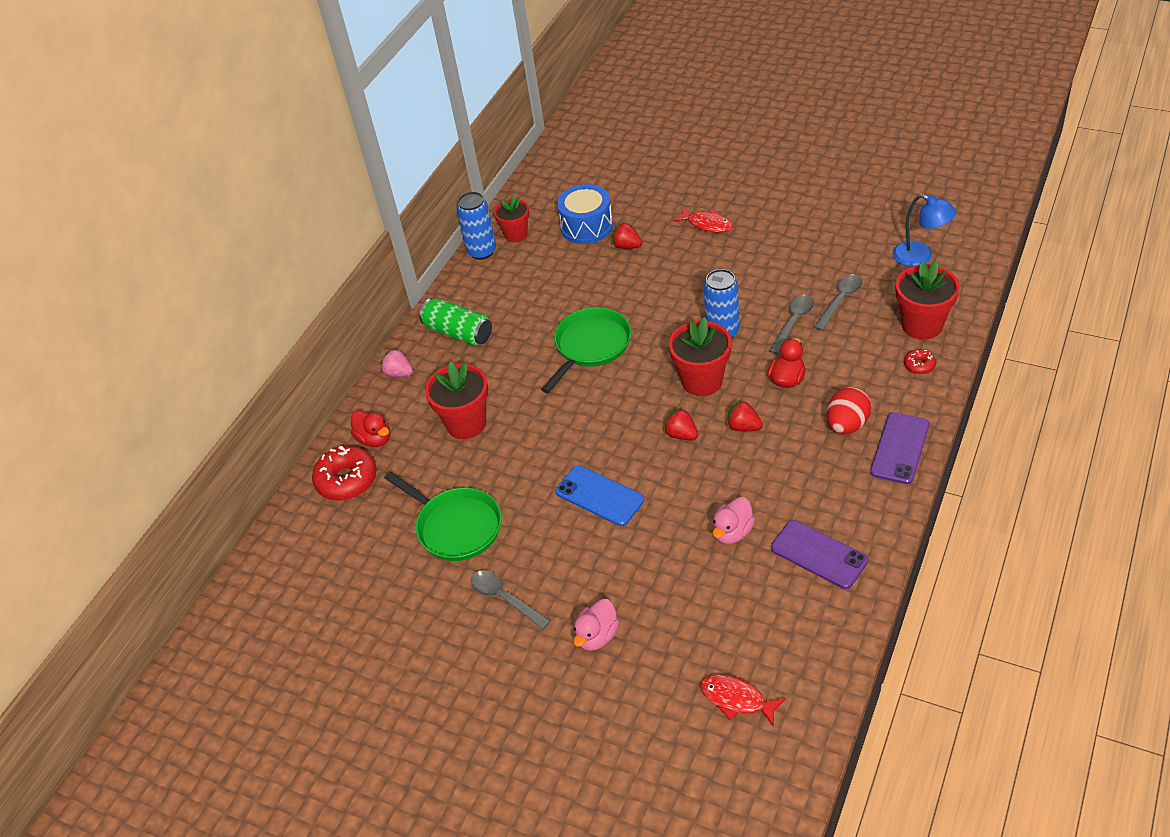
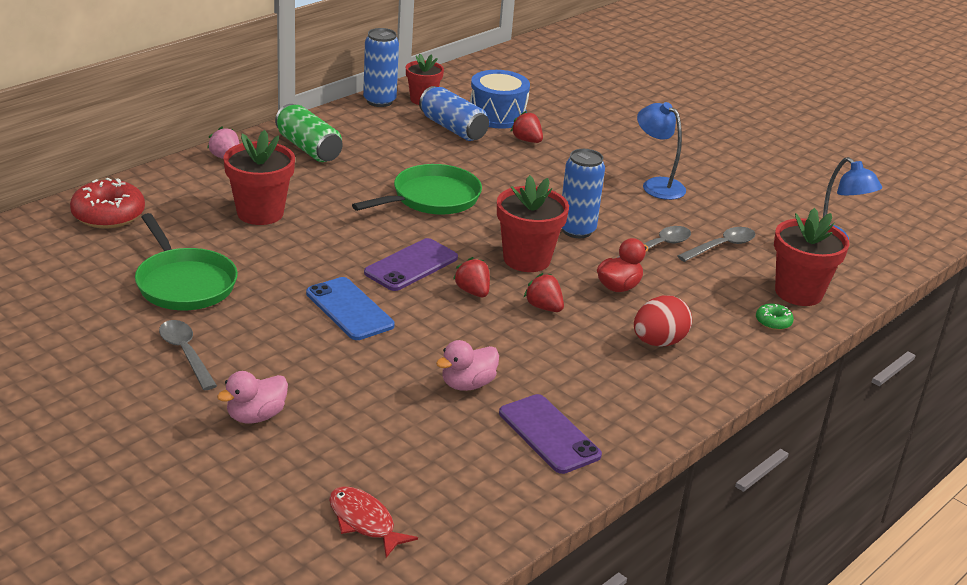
camera: 10 degrees right, 15 degrees down
(374, 439) = (161, 195): red duck -> none
(560, 258) = (453, 128): none -> blue can
(707, 224) = (621, 150): red fish -> none
(756, 253) = (657, 185): none -> blue lamp
(899, 448) = (704, 379): purple phone -> purple phone (411, 265)
(919, 365) = (773, 322): red donut -> green donut

